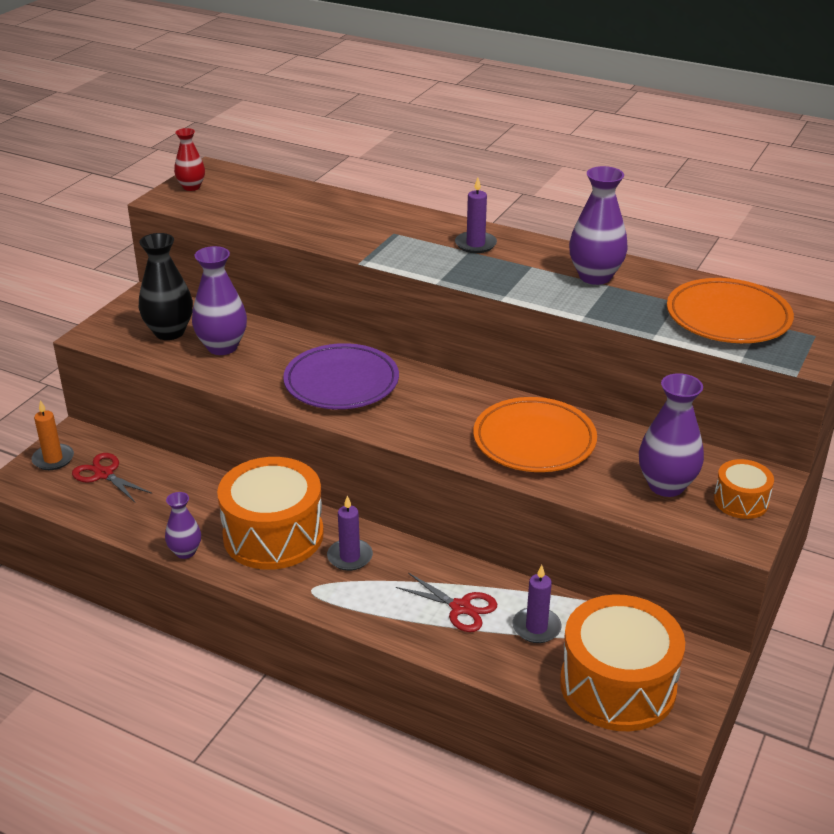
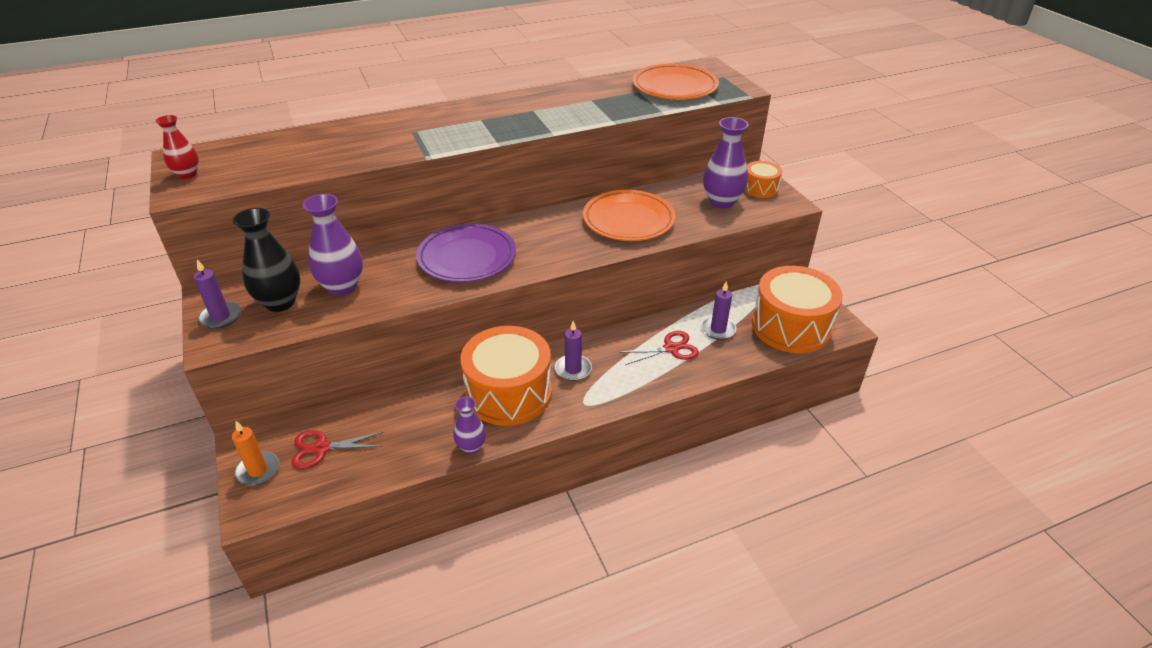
camera: 50 degrees left, 5 degrees up
(475, 244) = (477, 114): purple candle -> purple candle (221, 317)
(595, 276) = (576, 99): purple vase -> none

